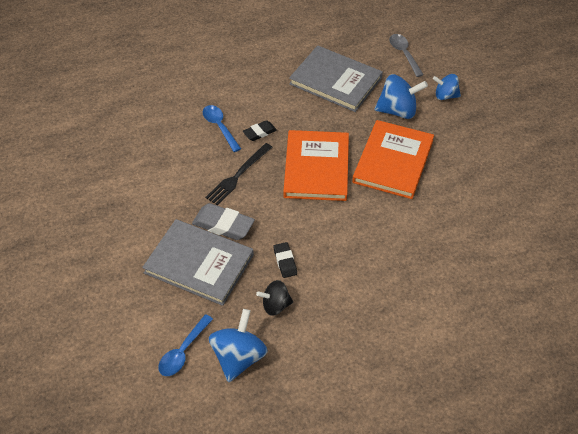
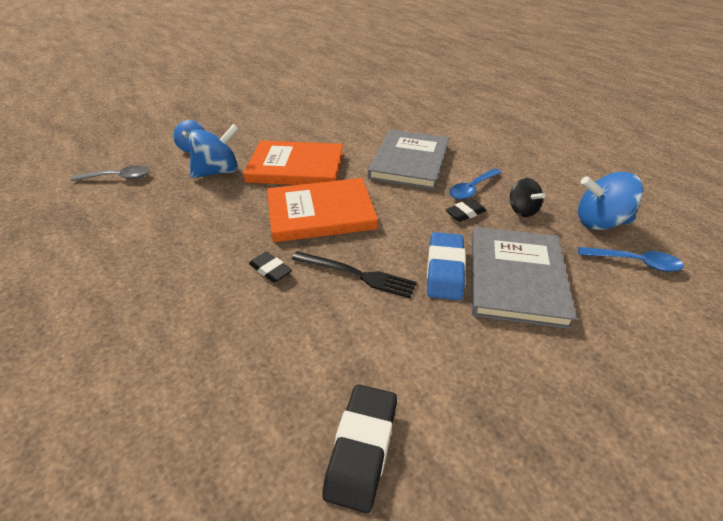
camera: 105 degrees left, 10 degrees down
(119, 153) = (362, 449): none -> black eraser
(219, 127) = (265, 315): blue spoon -> blue spoon (472, 189)
(223, 225) = (445, 270): grey eraser -> blue eraser
(335, 81) = (163, 220): grey book -> grey book (409, 162)
(398, 111) = (218, 172): blue spinning top -> blue spinning top turned 75 degrees clockwise
(404, 54) = (118, 177): grey spoon -> grey spoon turned 150 degrees counterclockwise

